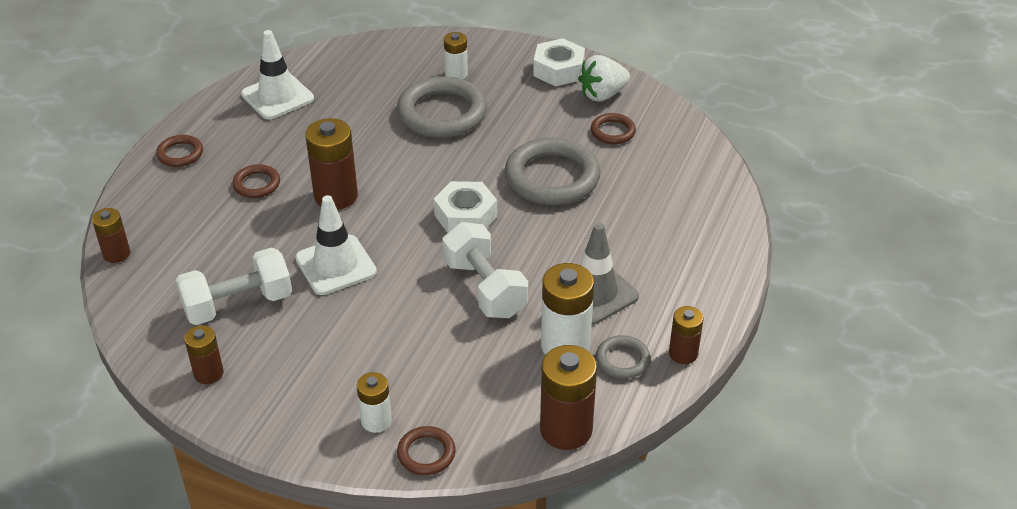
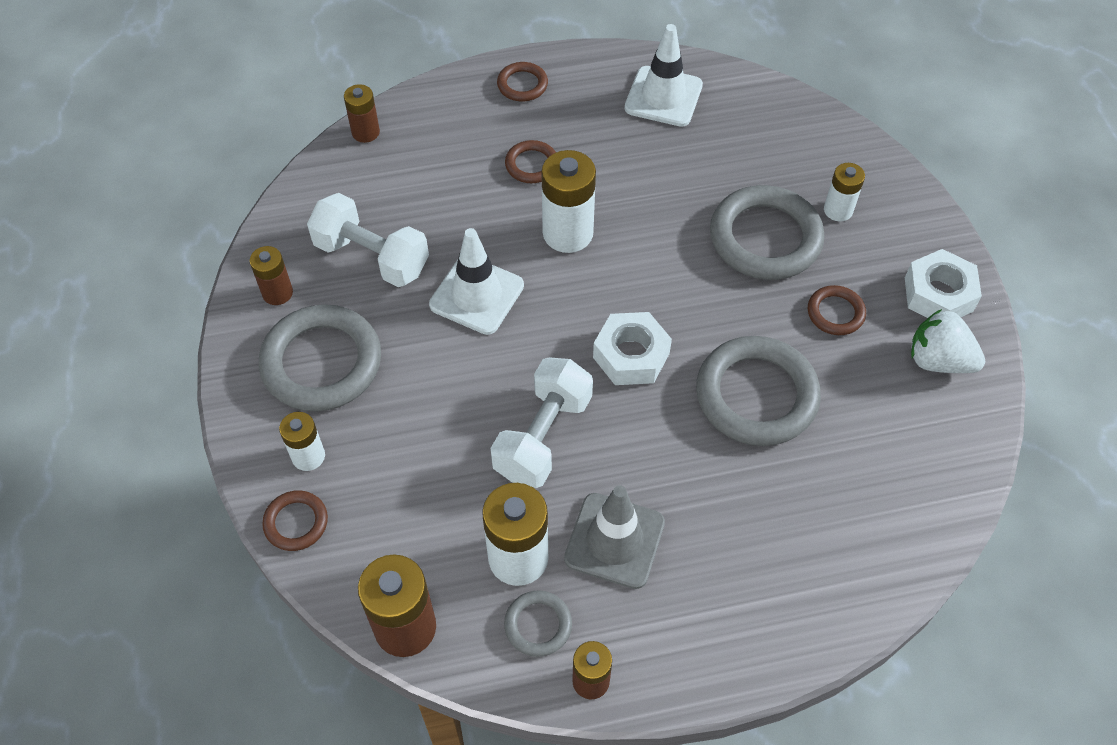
camera: 55 degrees right, 15 degrees up
(302, 376) = (322, 362): none -> grey ring
(336, 196) = (568, 233): brown battery -> white battery
(613, 131) = (884, 407): brown ring -> brown ring (835, 313)

